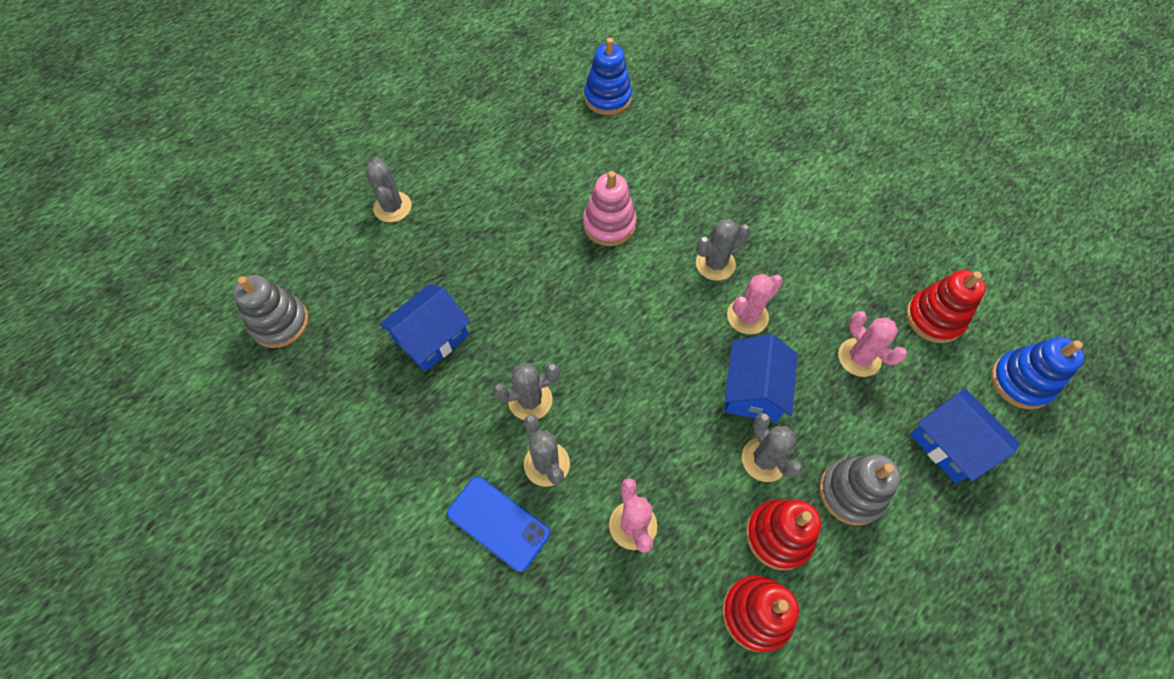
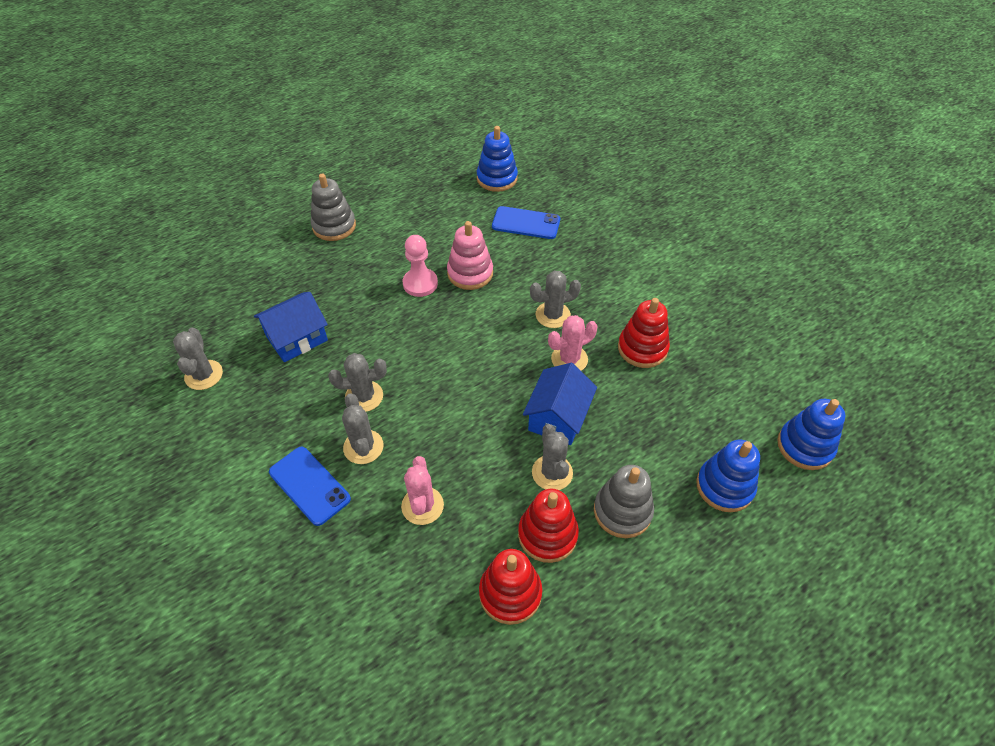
camera: 10 degrees right, 10 degrees down
(280, 323) = (179, 310): grey stacking toy -> grey stacking toy (334, 226)
(392, 207) = (294, 238): grey cactus -> grey cactus (204, 375)
(556, 246) = (420, 283): none -> pink pawn
(655, 151) = (526, 223): none -> blue phone
(859, 357) = (660, 405): pink cactus -> none
(934, 318) = (737, 384): red stacking toy -> red stacking toy (642, 348)
(950, 444) = (724, 486): blue house -> blue stacking toy

